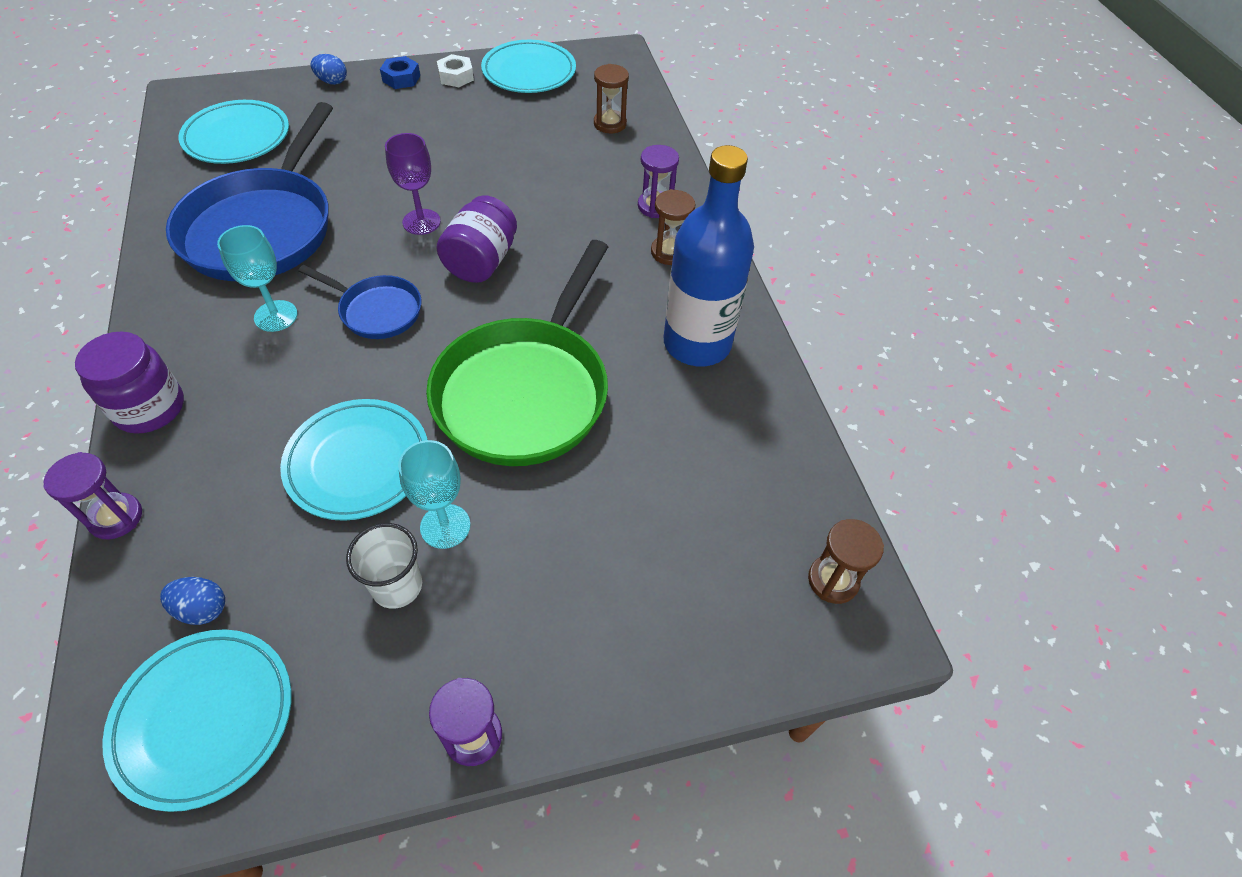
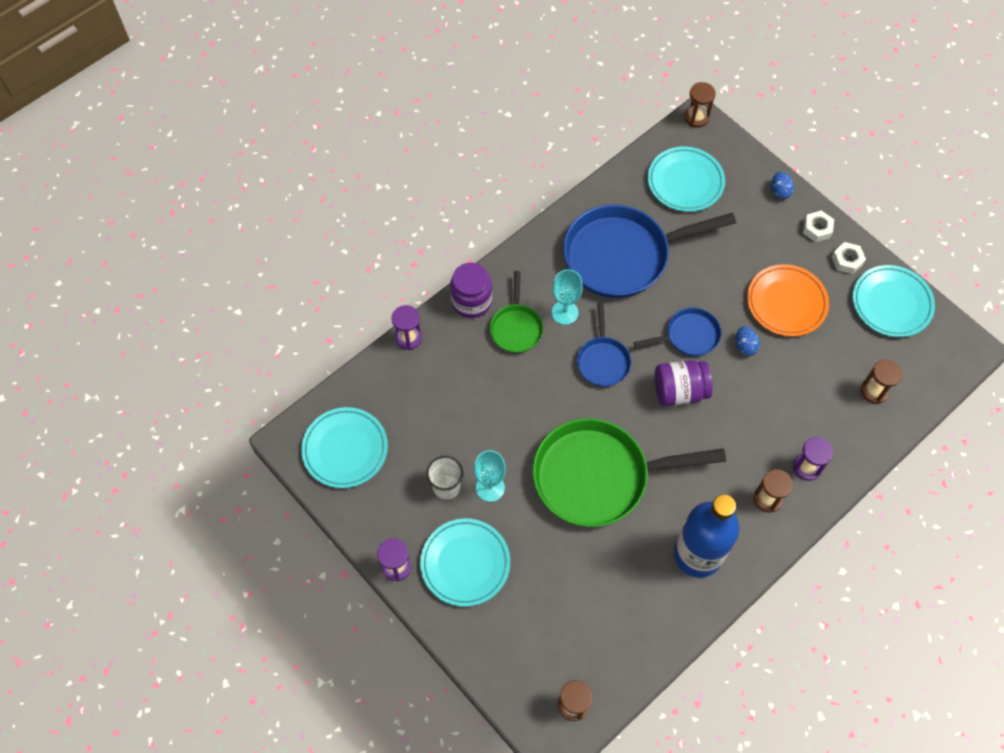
camera: 65 degrees right, 10 degrees up
(175, 95) = (696, 117): none -> brown hourglass
(202, 609) = (388, 410): blue egg -> blue egg (745, 346)
(242, 376) = (516, 328): none -> green pan
(358, 462) = (500, 421): turquoise plate -> turquoise plate (465, 563)
(401, 78) = (817, 229): blue nut -> white nut
(421, 222) = (688, 336): purple goblet -> blue pan
(458, 134) = (786, 303): none -> orange plate

